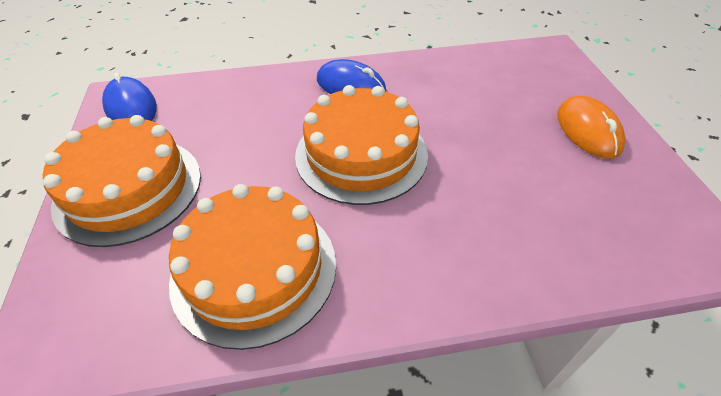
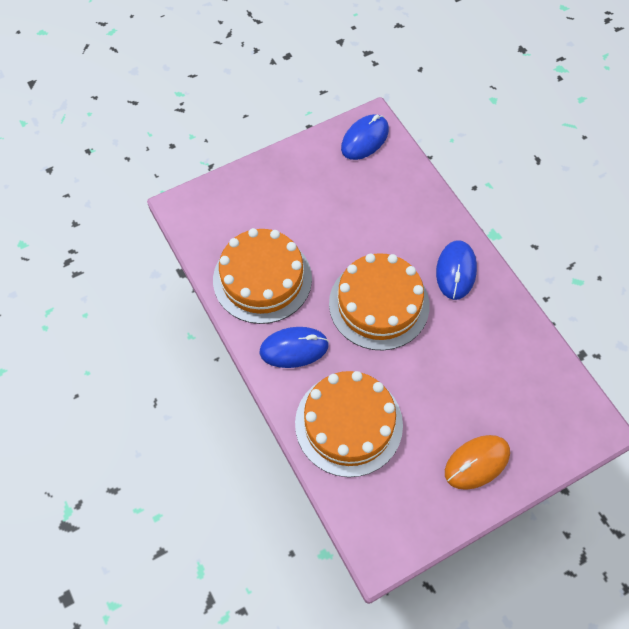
camera: 70 degrees right, 15 degrees up
(128, 189) = (293, 183): orange cake -> orange cake (348, 424)
(390, 261) = (294, 348): none -> blue mouse

